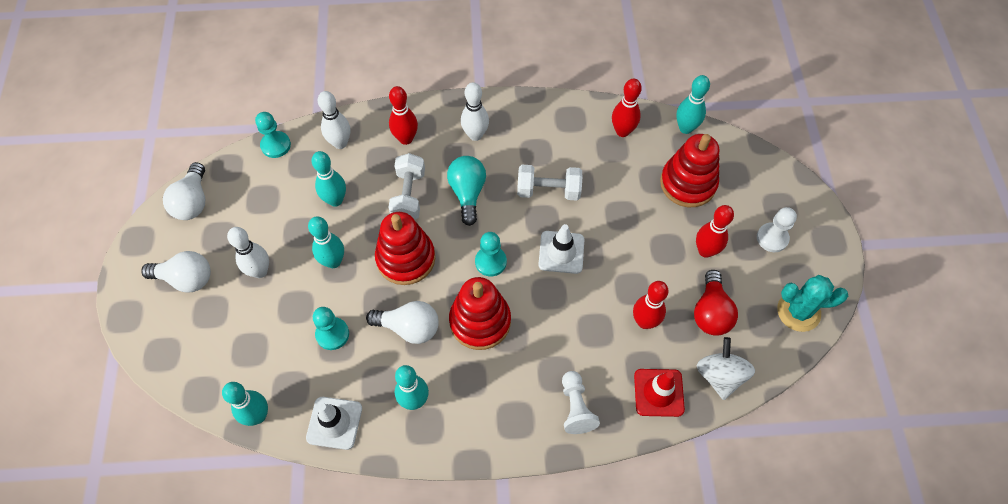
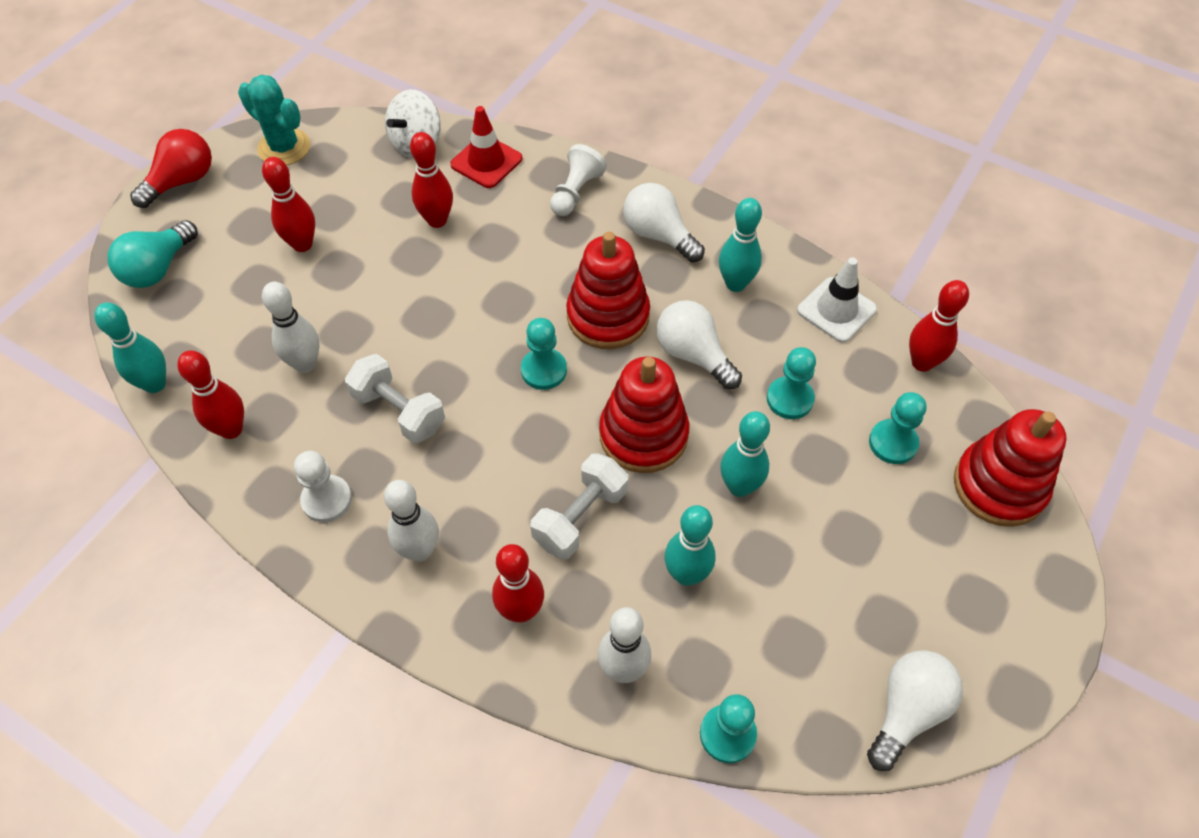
camera: 145 degrees left, 5 degrees down
(186, 279) = (958, 584): white light bulb -> white light bulb (658, 235)
(255, 343) = (893, 443): none -> turquoise pawn
(258, 415) = (922, 362): turquoise bowling pin -> red bowling pin
(260, 271) = (847, 532): white bowling pin -> white bowling pin (305, 364)
(467, 193) = (501, 471): turquoise light bulb -> turquoise light bulb (158, 268)
(561, 252) = (454, 333): white traffic cone -> none
(688, 183) = (234, 319): red stacking toy -> red stacking toy (999, 486)
(710, 312) = (364, 192): red light bulb -> red light bulb (182, 181)
(772, 238) = (222, 216): white pawn -> white pawn (327, 500)

